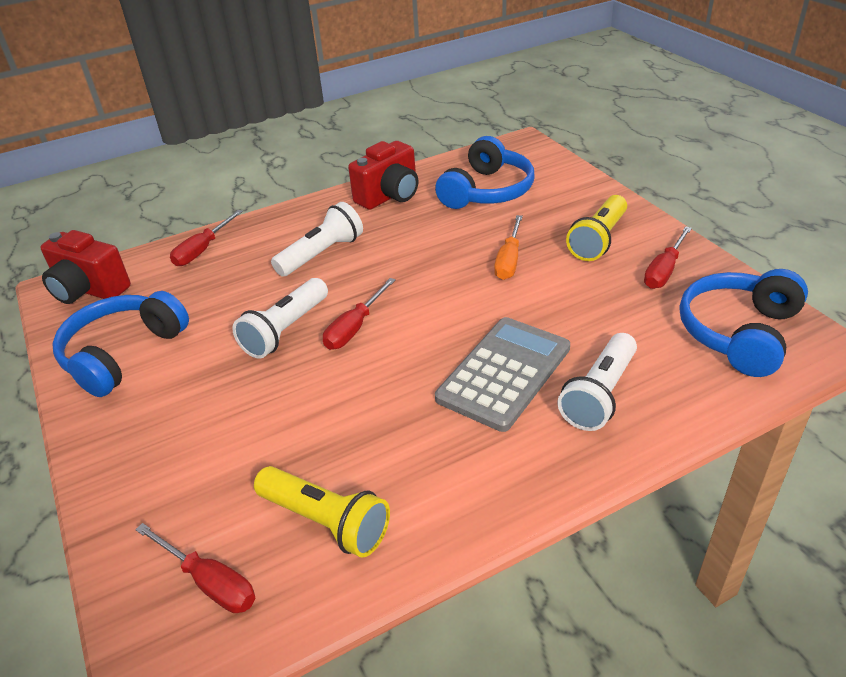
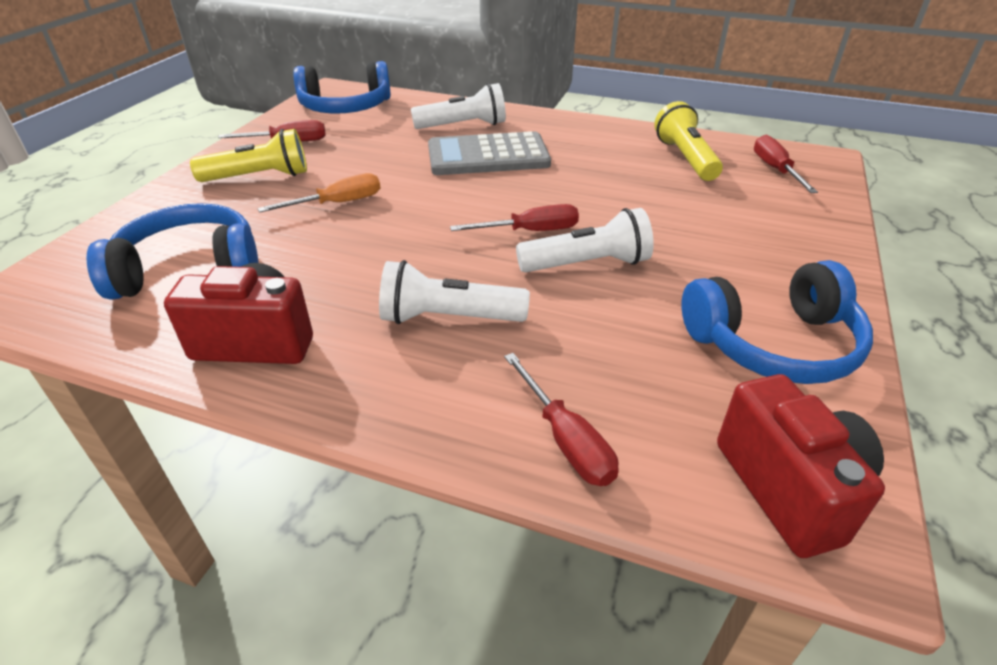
camera: 135 degrees left, 0 degrees up
(203, 250) = (566, 439): red screwdriver -> red screwdriver turned 75 degrees clockwise

